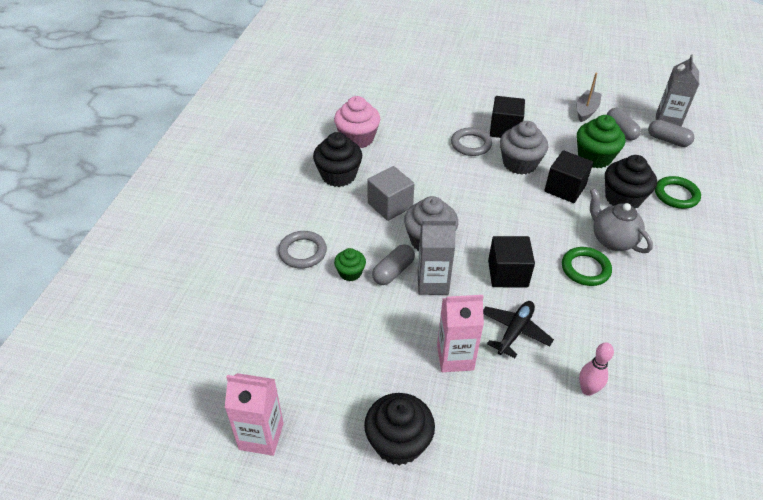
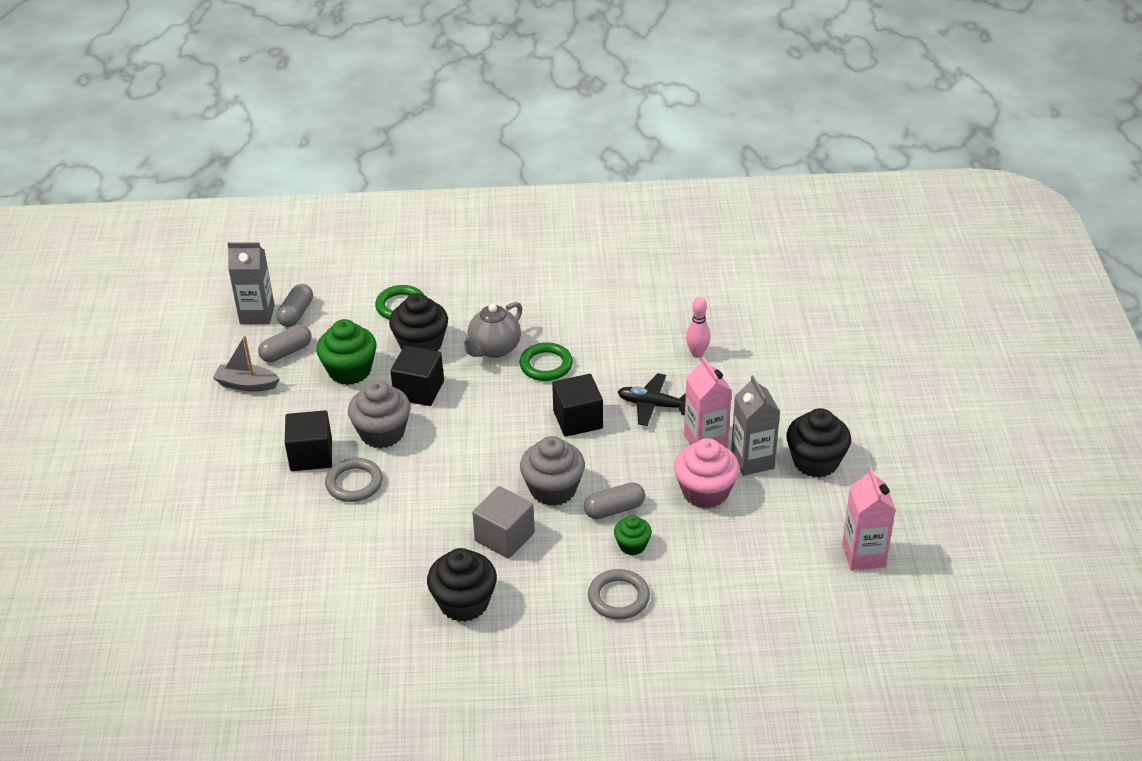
camera: 105 degrees left, 5 degrees down
(357, 138) = (374, 604): pink cupcake -> pink cupcake (705, 492)
(393, 271) = (614, 509): grey capsule -> grey capsule turned 45 degrees counterclockwise
(432, 283) = (617, 474): grey carton -> grey carton (752, 461)

